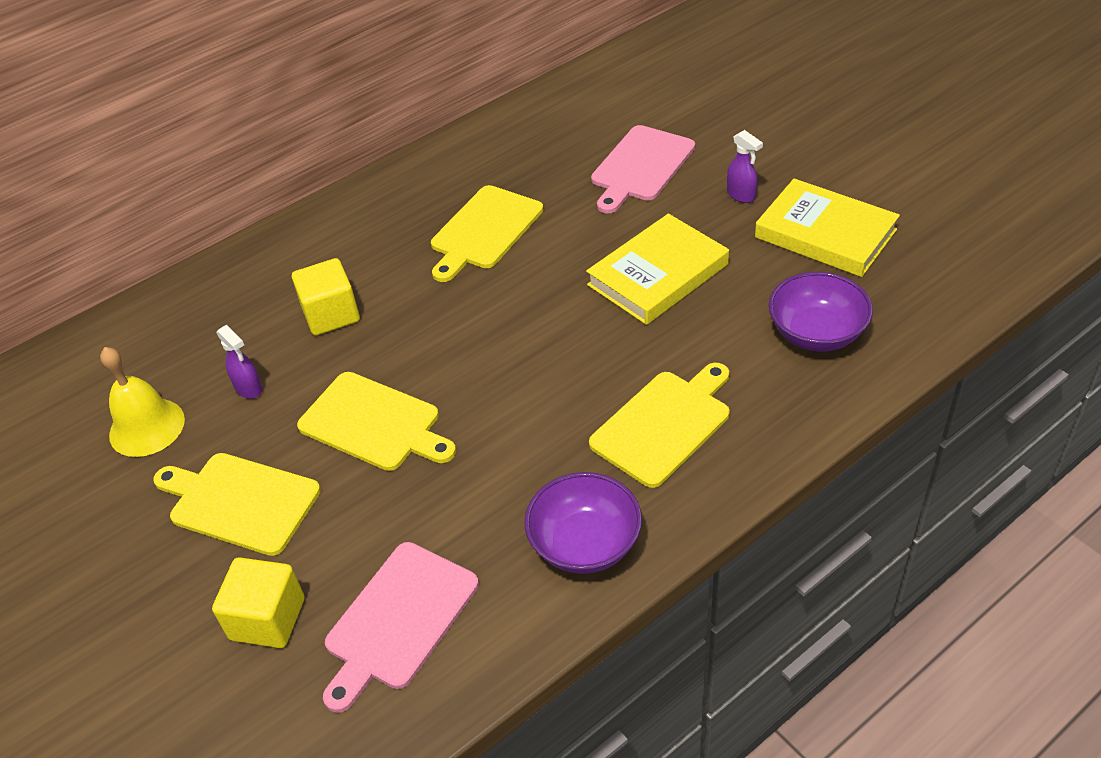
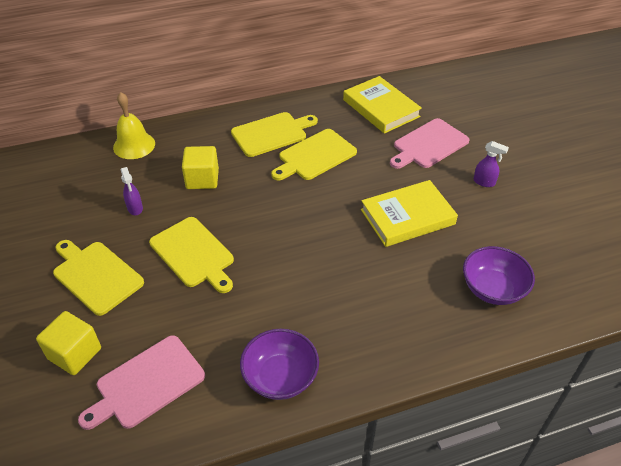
camera: 15 degrees right, 0 degrees up
(147, 427) = (69, 212): yellow bell -> yellow bell (134, 145)
(664, 424) = (366, 316): yellow cutting board -> yellow cutting board (271, 134)
(741, 195) = (484, 182): purple spray bottle -> purple spray bottle turned 45 degrees counterclockwise
(825, 234) = (528, 224): yellow book -> yellow book (381, 108)

